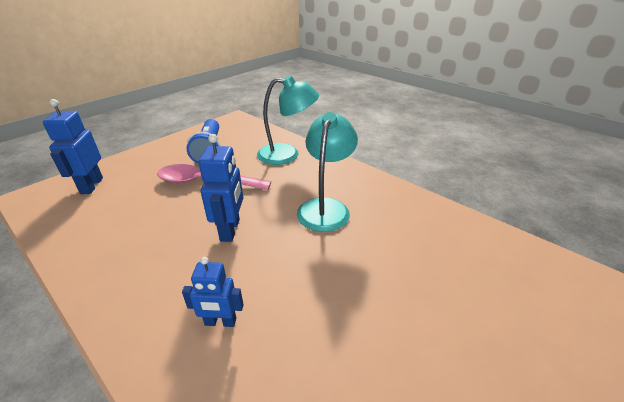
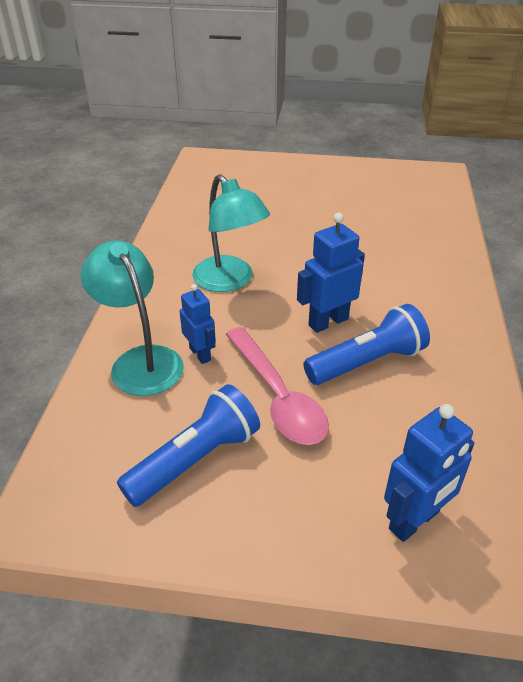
camera: 125 degrees left, 5 degrees up
(176, 226) = (367, 362): none -> blue flashlight
(220, 322) = (406, 273): blue robot -> blue robot (200, 354)
(325, 207) = (230, 281): turquoise lamp -> turquoise lamp turned 105 degrees counterclockwise

